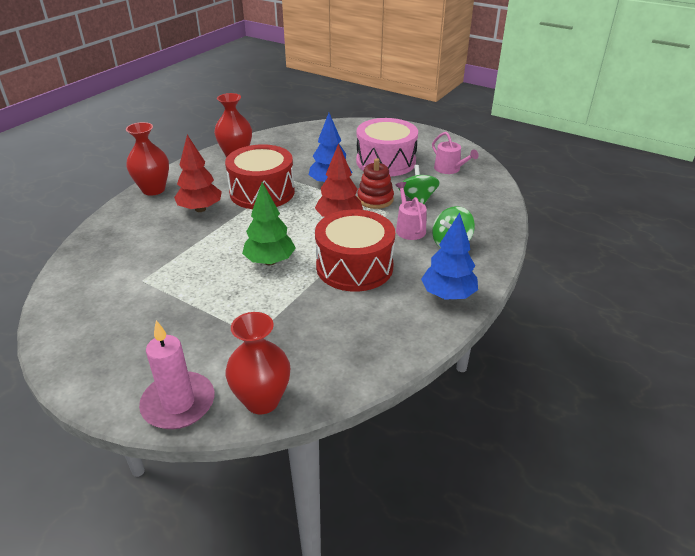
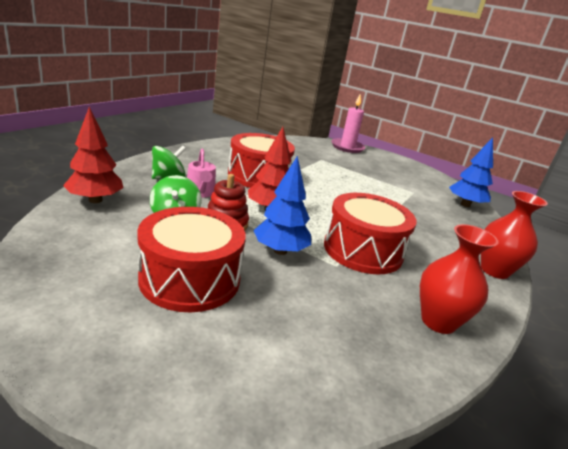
camera: 175 degrees right, 10 degrees down
(200, 209) = (418, 239): red tree -> red tree (95, 200)
(262, 400) = (308, 142): red vase -> none
(270, 261) = (326, 188): green tree -> none
(386, 162) = (190, 279): pink drum -> red drum
(448, 295) = (194, 154): blue tree -> blue tree (465, 205)
(449, 169) = (95, 252): pink watering can -> none

